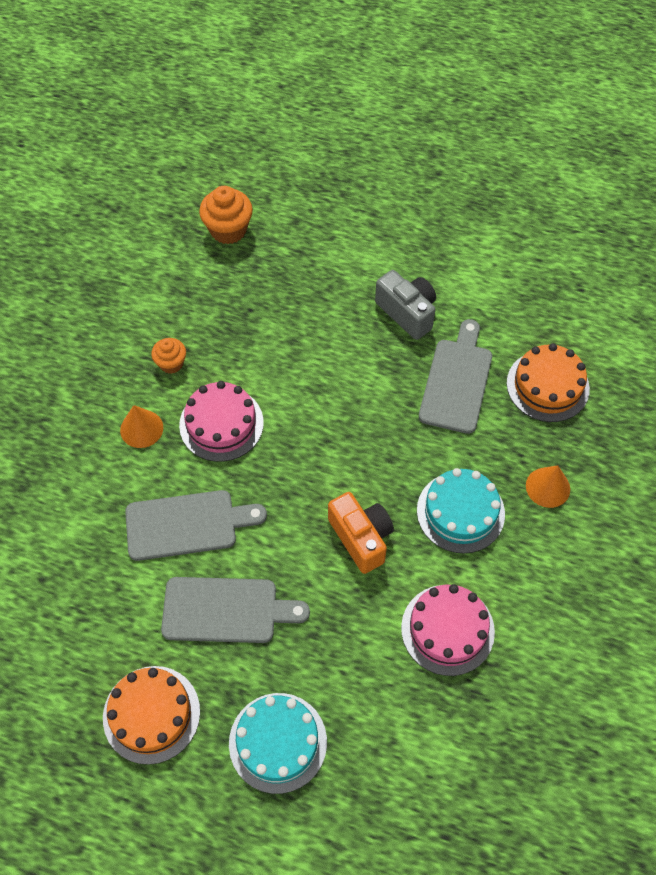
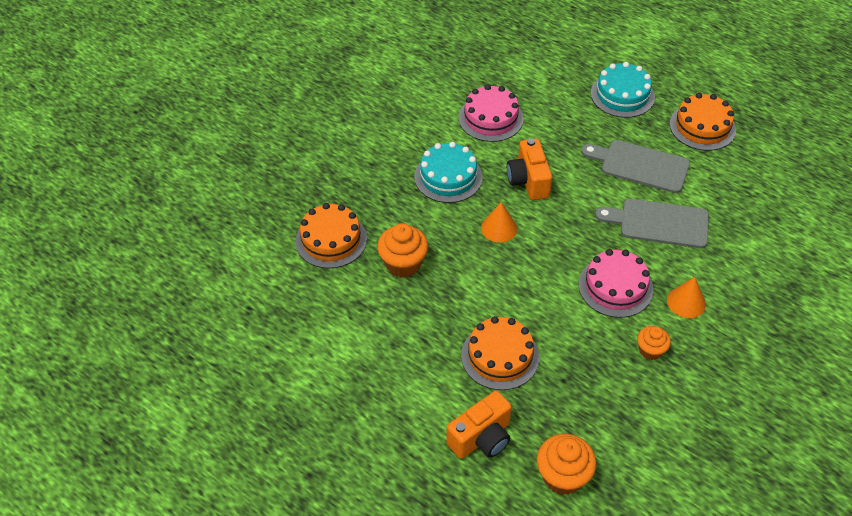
camera: 160 degrees left, 10 degrees down
(308, 239) = (481, 438): none -> orange camera
(318, 314) = (500, 356): none -> orange cake
(407, 313) = (416, 333): grey camera -> none
(456, 381) = (403, 264): grey cutting board -> orange cupcake
(548, 487) = (375, 174): orange cone -> orange cone (499, 228)

